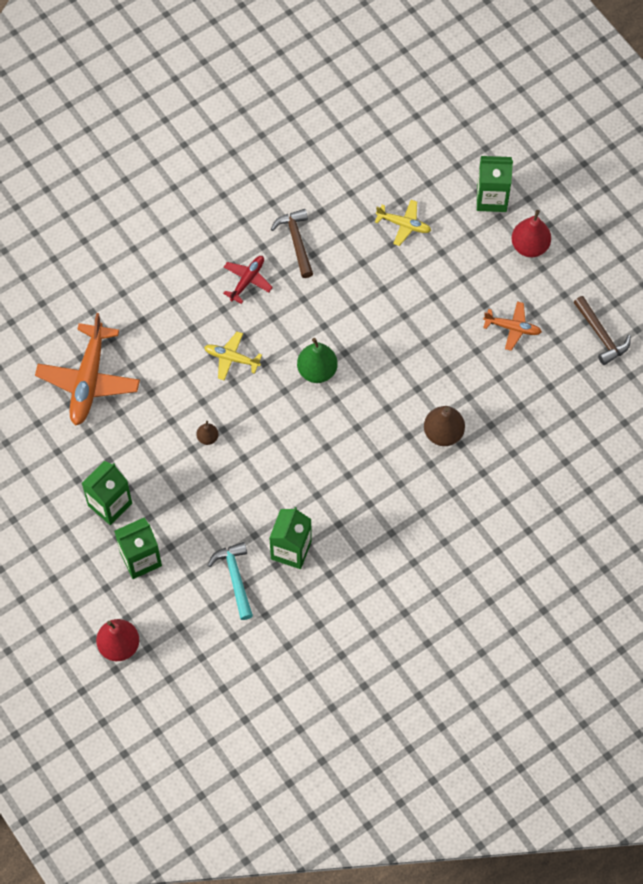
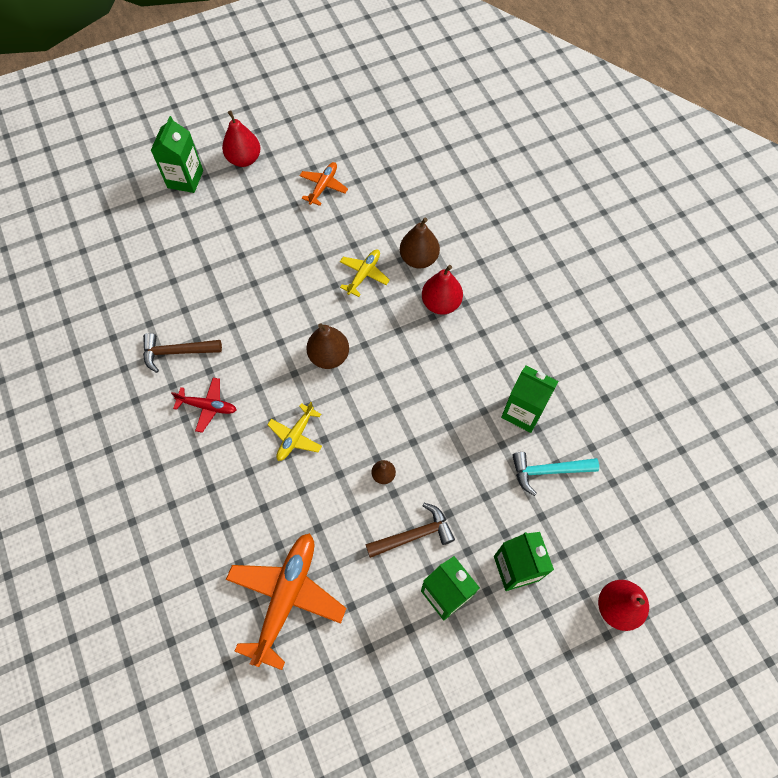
camera: 80 degrees left, 0 degrees up
(89, 380) = (286, 597): orange plane -> orange plane turned 90 degrees counterclockwise
(247, 280) = (208, 406): red plane -> red plane turned 150 degrees clockwise
(317, 370) = (329, 356): green pear -> brown pear
(395, 461) = (441, 303): none -> red pear
(404, 225) = (189, 254): yellow plane -> yellow plane (364, 274)
(601, 335) = (347, 124): brown hammer -> brown hammer (414, 535)

